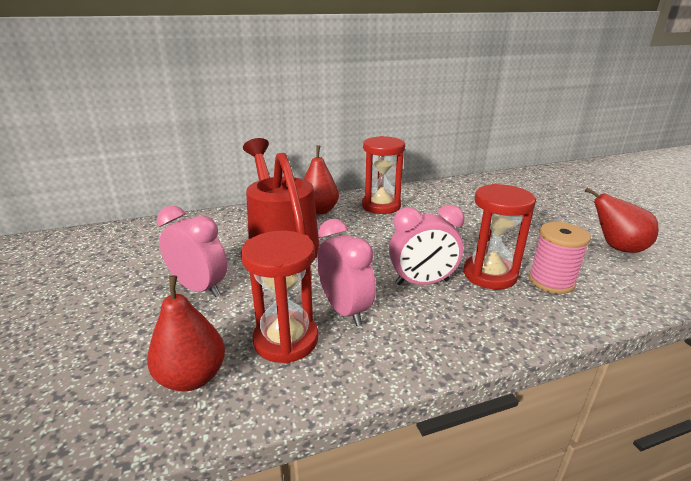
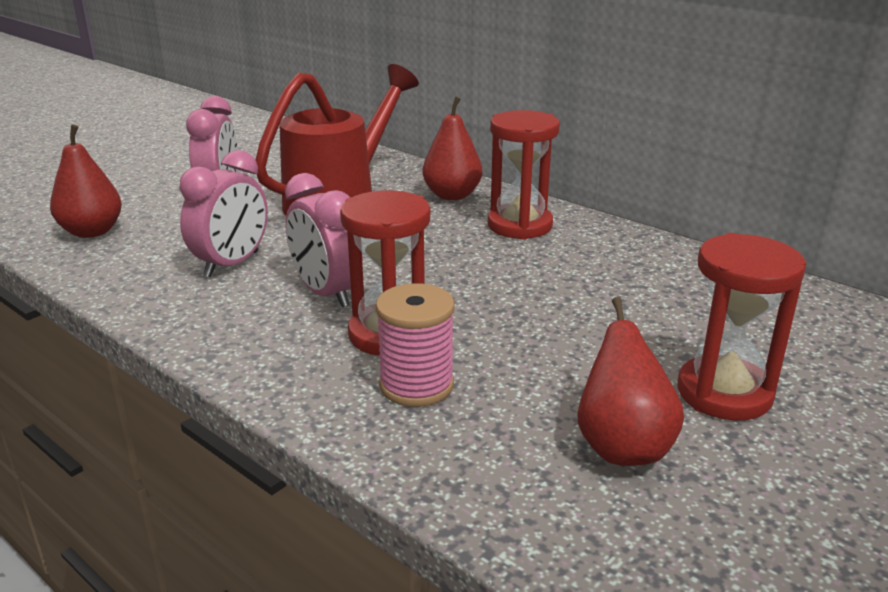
camera: 60 degrees right, 0 degrees up
(286, 340) = (162, 251): red hourglass -> red hourglass (724, 393)

